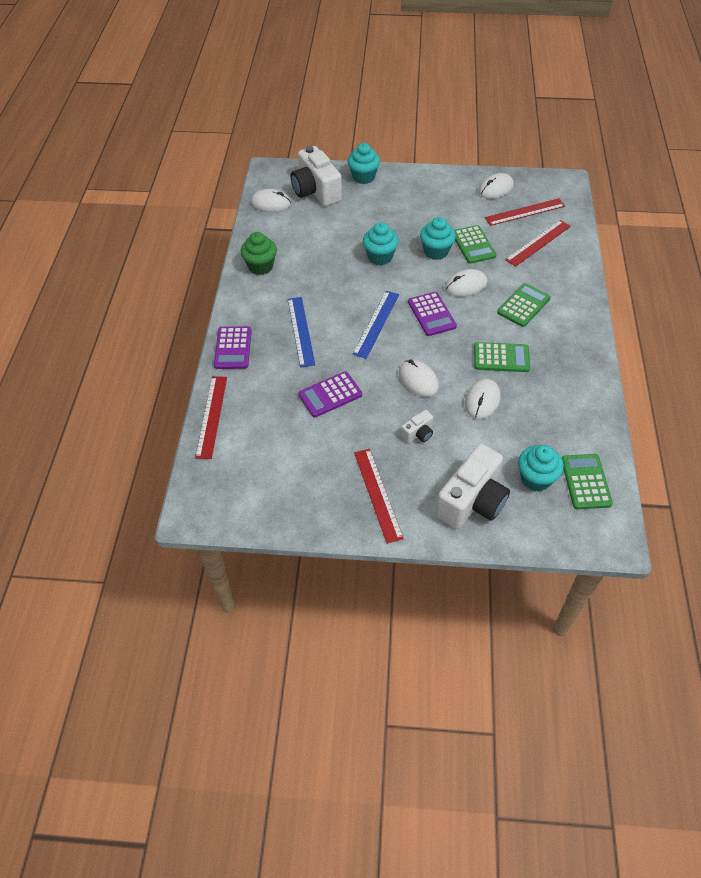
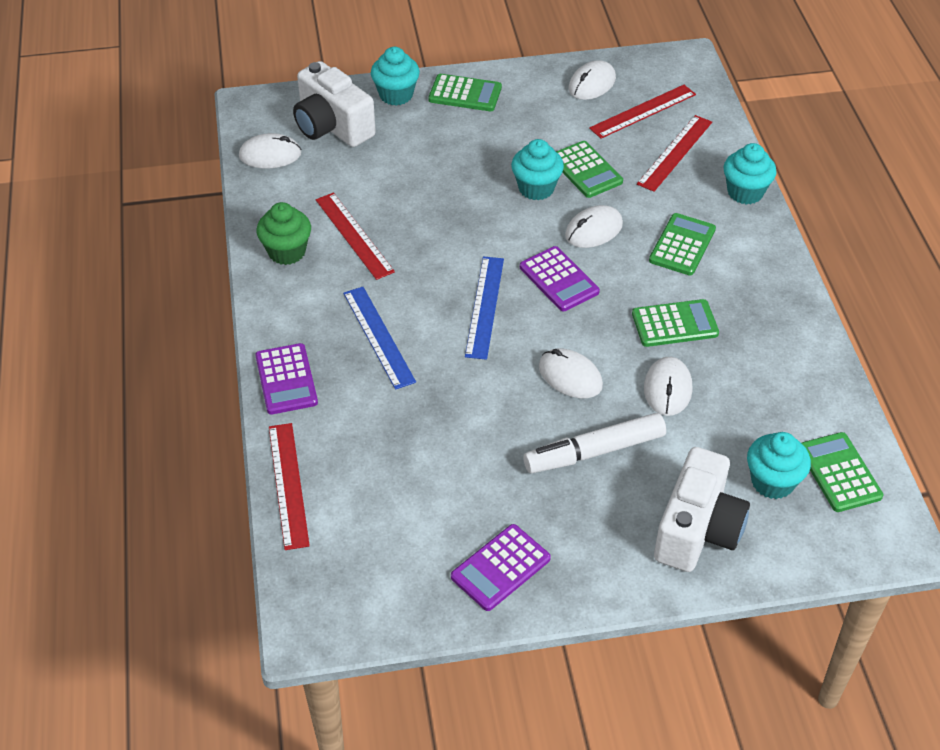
camera: 15 degrees left, 5 degrees down
(330, 395) = (452, 421): purple calculator -> purple calculator (500, 568)
(377, 494) = (565, 547): red ruler -> red ruler (354, 235)
(380, 257) = (458, 209): turquoise cupcake -> turquoise cupcake (745, 192)
(409, 183) = (465, 94): none -> green calculator
(418, 433) = (594, 452): white camera -> white marker

